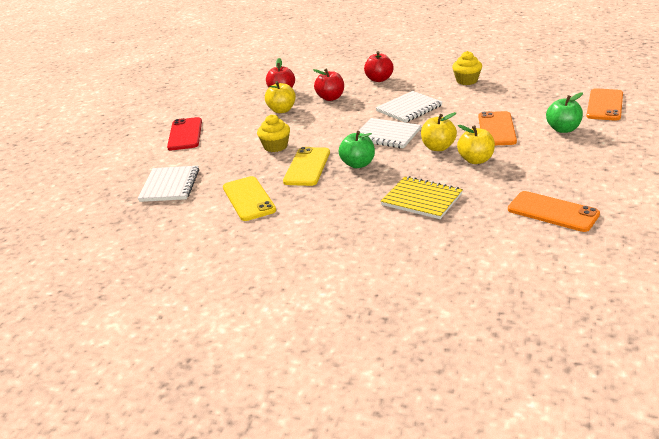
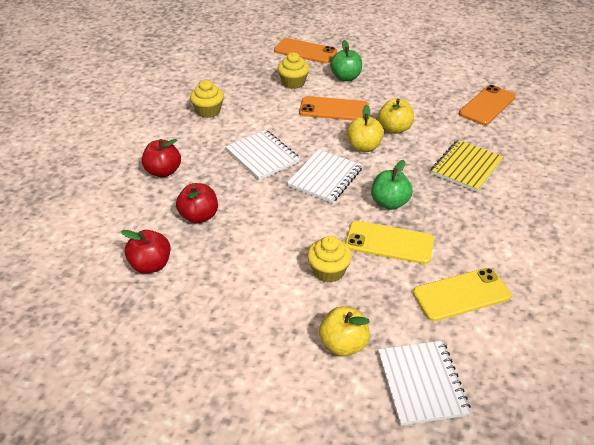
camera: 90 degrees left, 10 degrees up
(170, 185) = (422, 383): white notebook -> white notebook turned 75 degrees clockwise
(185, 134) = (256, 380): red phone -> none
(282, 110) = (216, 265): yellow apple -> yellow apple (343, 344)
(535, 106) = (293, 83): none -> yellow cupcake

